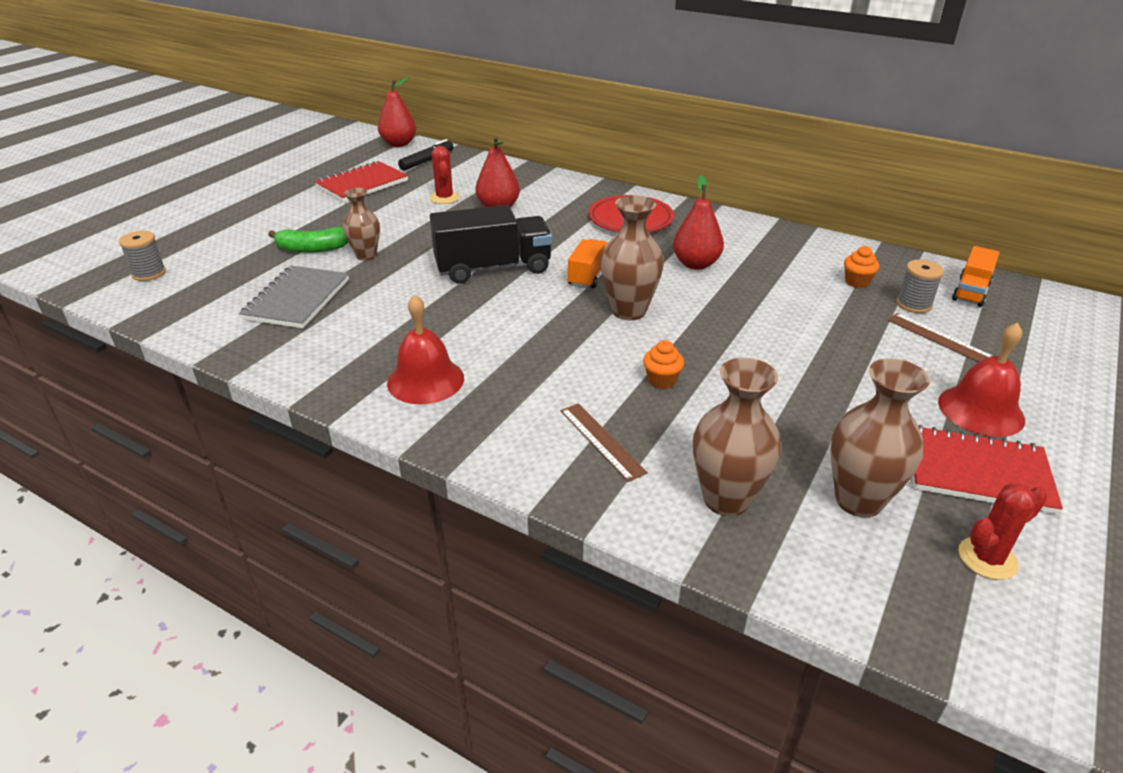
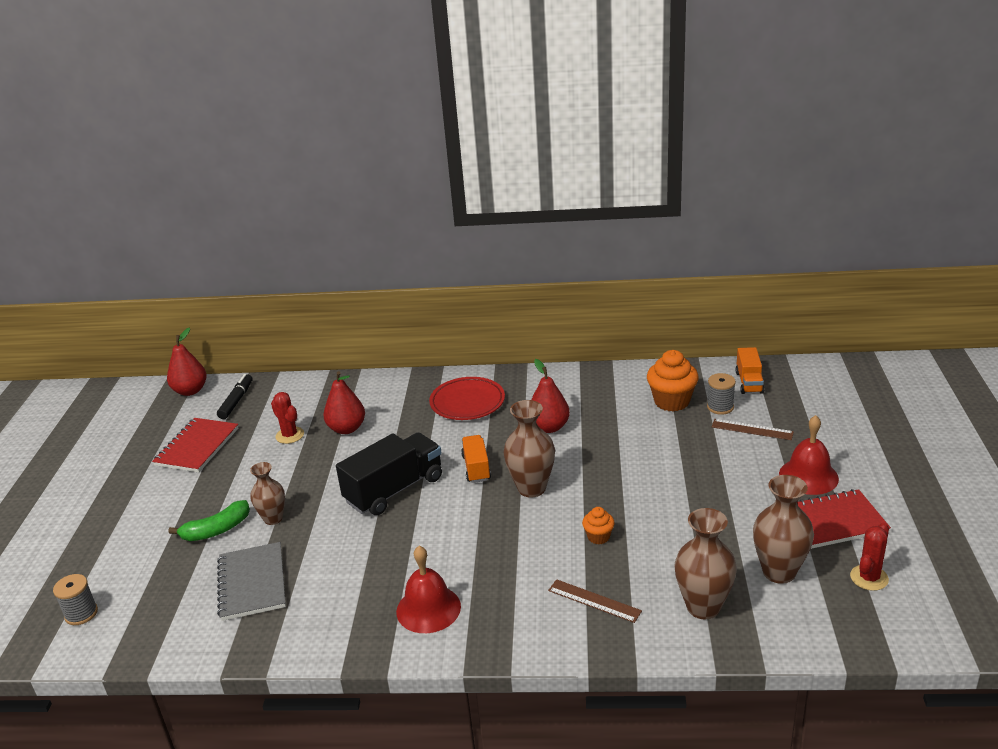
camera: 25 degrees left, 5 degrees down
(857, 282) = (671, 401): orange cupcake -> orange cupcake, size x1.88

